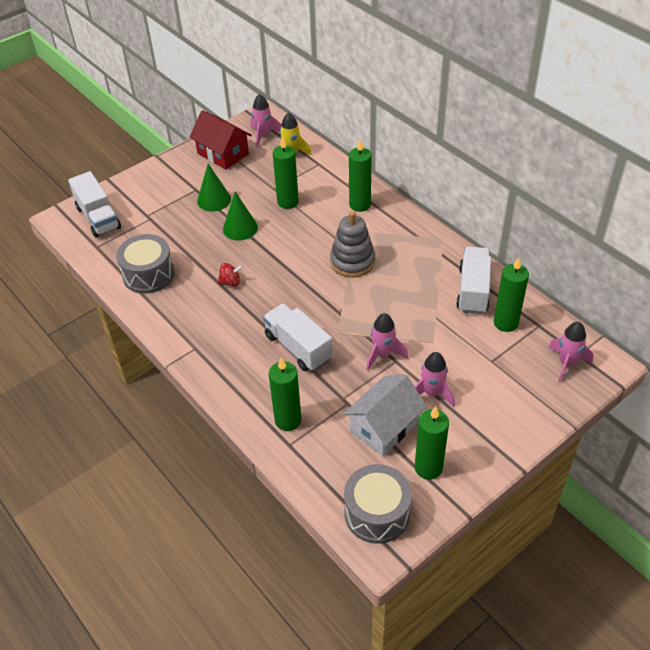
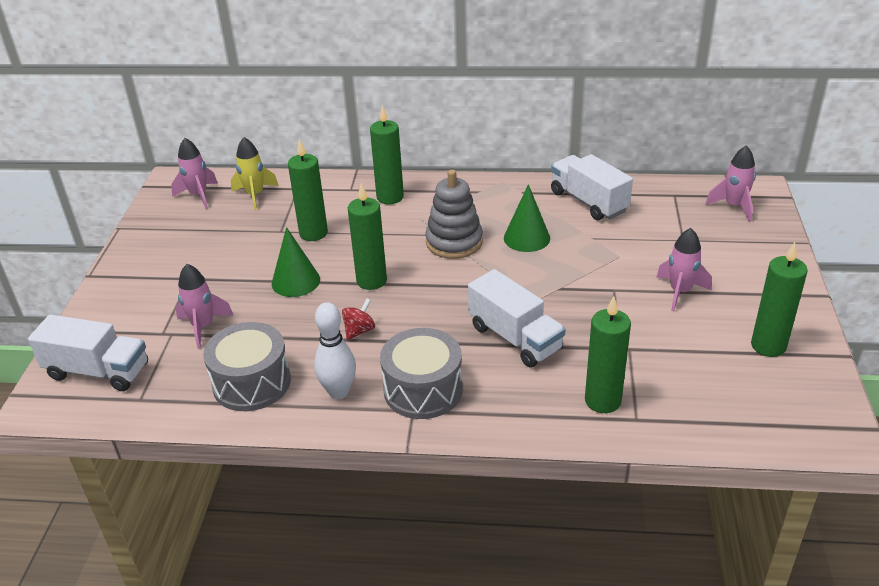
camera: 45 degrees left, 10 degrees down
(177, 310) = (339, 392): none -> white bowling pin
(214, 200) = (226, 275): green cone -> green cone (526, 238)
(223, 153) = (174, 232): red house -> none
(298, 347) = (515, 338): white truck -> white truck turned 135 degrees counterclockwise
(377, 513) = (791, 410): grey drum -> grey drum (423, 390)
(383, 354) = (596, 292): pink rocket -> pink rocket (203, 327)
(384, 427) = (687, 343): white house -> none
(505, 323) = (649, 208): green candle -> green candle (371, 281)

